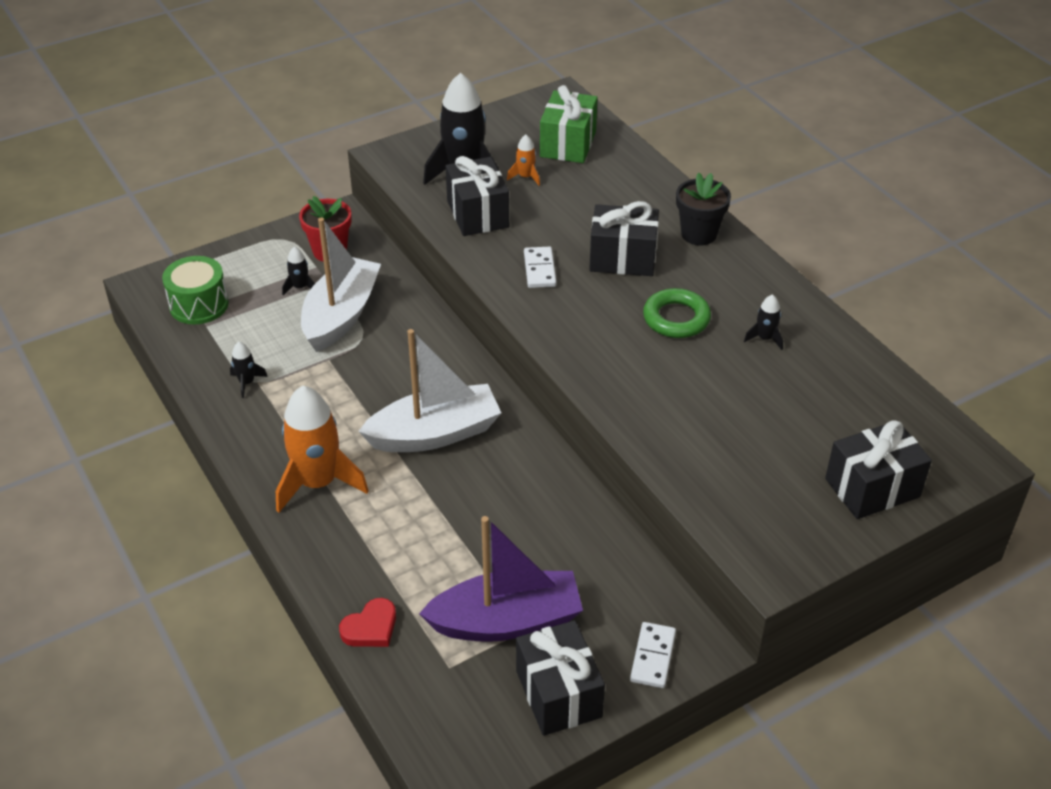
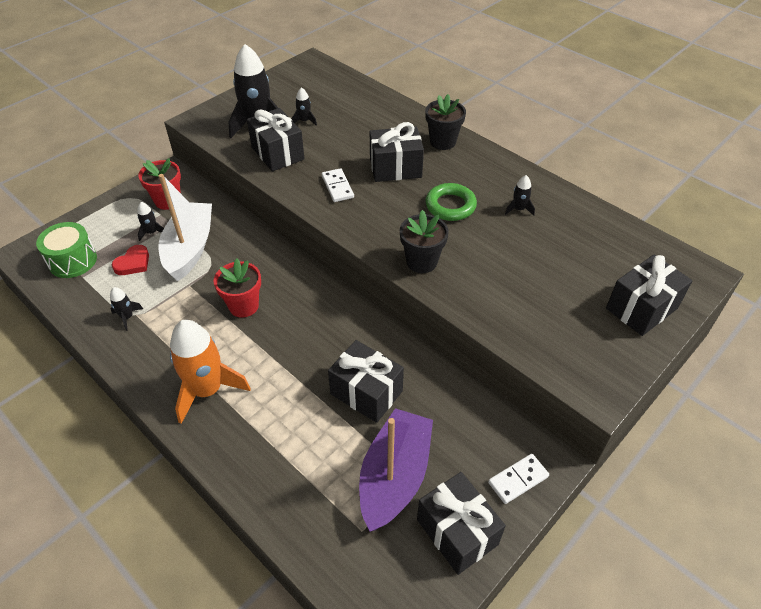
camera: 15 degrees left, 5 degrees up
(370, 627) = (286, 510): red heart -> red heart (133, 263)
(387, 396) = (243, 306): none -> red flower pot
(434, 434) = (289, 329): white boat -> none
(504, 524) = (366, 392): none -> black gift
(506, 621) = (394, 476): purple boat -> purple boat turned 45 degrees counterclockwise
(525, 177) = (304, 121): orange rocket -> black rocket
(568, 144) = (327, 93): green gift -> none
(613, 380) = (421, 261): none -> black flower pot
(652, 657) = (518, 479): white domino -> white domino turned 60 degrees clockwise

